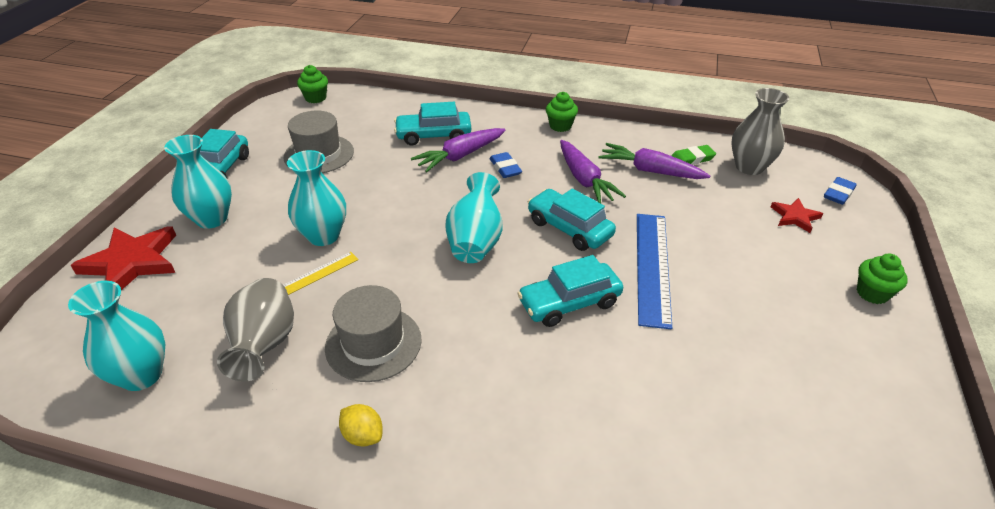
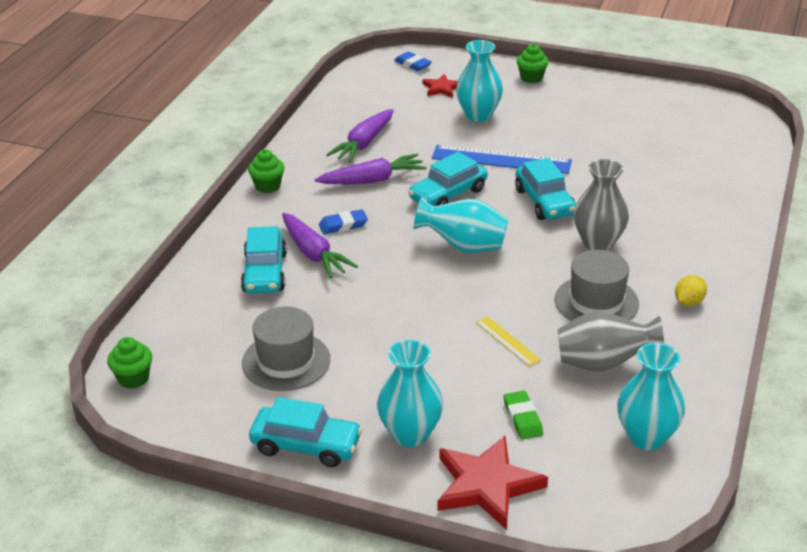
camera: 85 degrees left, 5 degrees down
(323, 236) = (448, 343): turquoise vase -> turquoise vase (478, 115)
(692, 159) = (348, 120): green eraser -> green eraser (522, 418)
(749, 167) = (367, 95): grey vase -> grey vase (598, 243)

